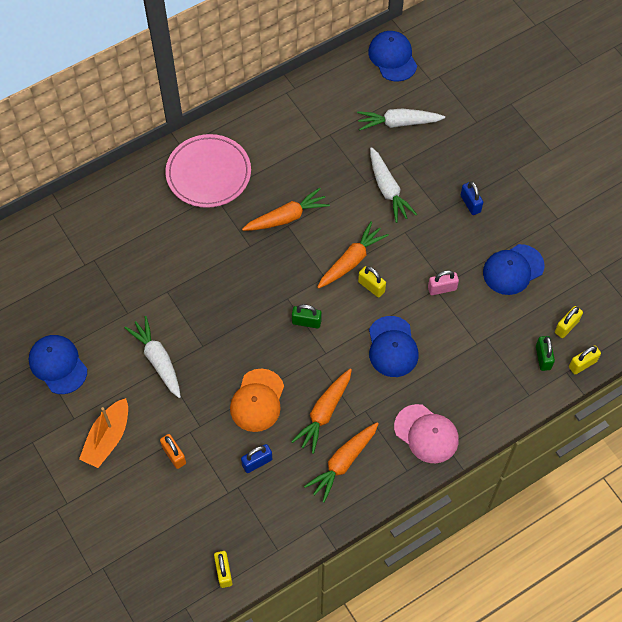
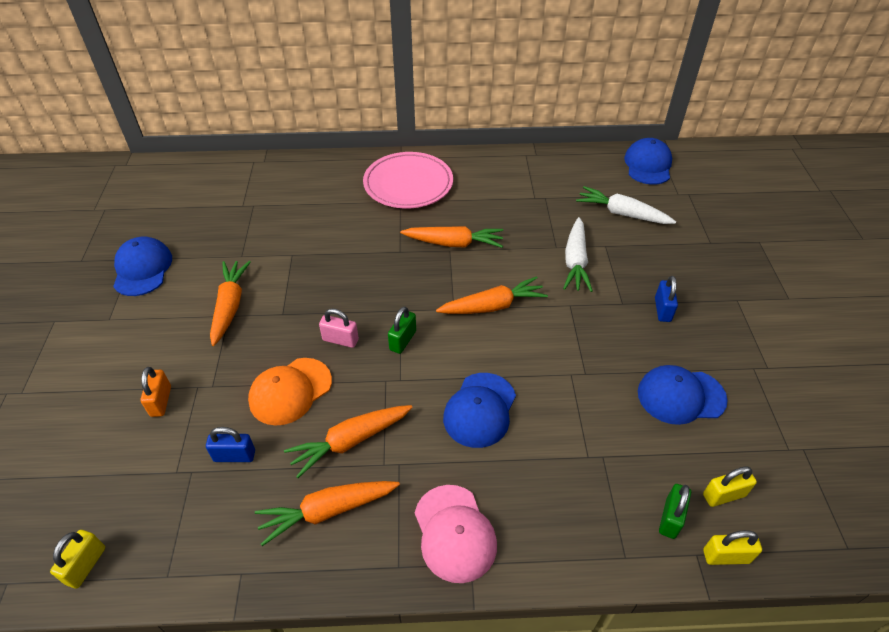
camera: 30 degrees right, 15 degrees down
(107, 438) = (118, 352): orange boat -> none
(158, 360) = (230, 306): white carrot -> orange carrot
(306, 322) = (403, 340): green padlock -> green padlock turned 75 degrees clockwise
(371, 286) = (497, 339): yellow padlock -> none
(442, 288) = (579, 377): pink padlock -> pink padlock (340, 340)

